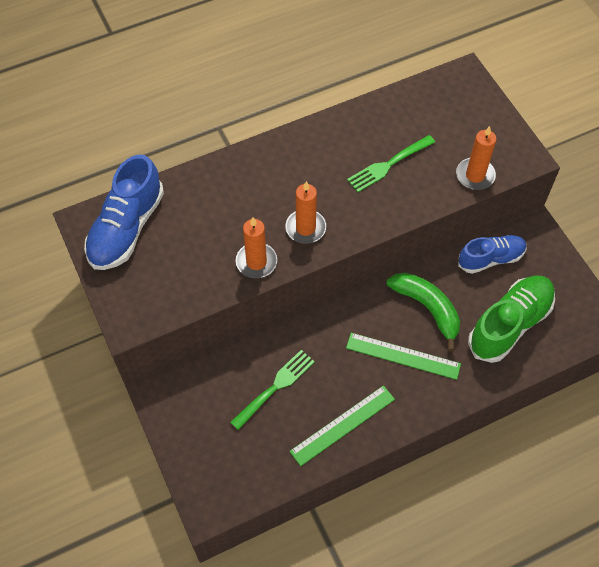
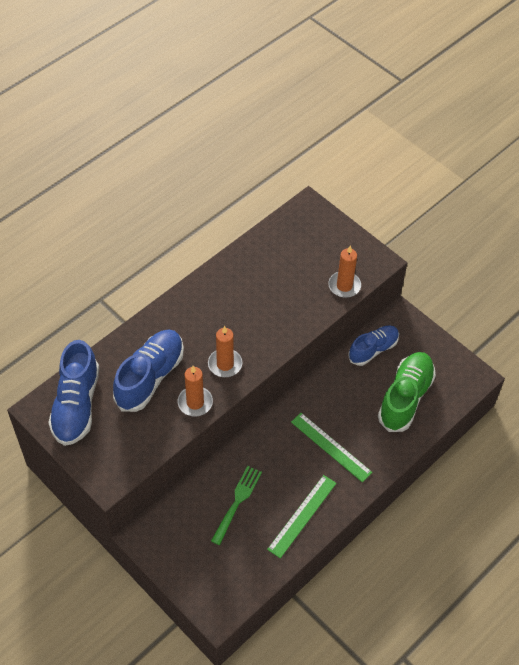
camera: 20 degrees left, 5 degrees down
(217, 219) = (150, 377): none -> blue shoe
(389, 164) = (273, 294): green fork -> none
(403, 356) = (331, 447): green ruler -> green ruler turned 45 degrees clockwise
(427, 308) = (337, 403): green banana -> none

